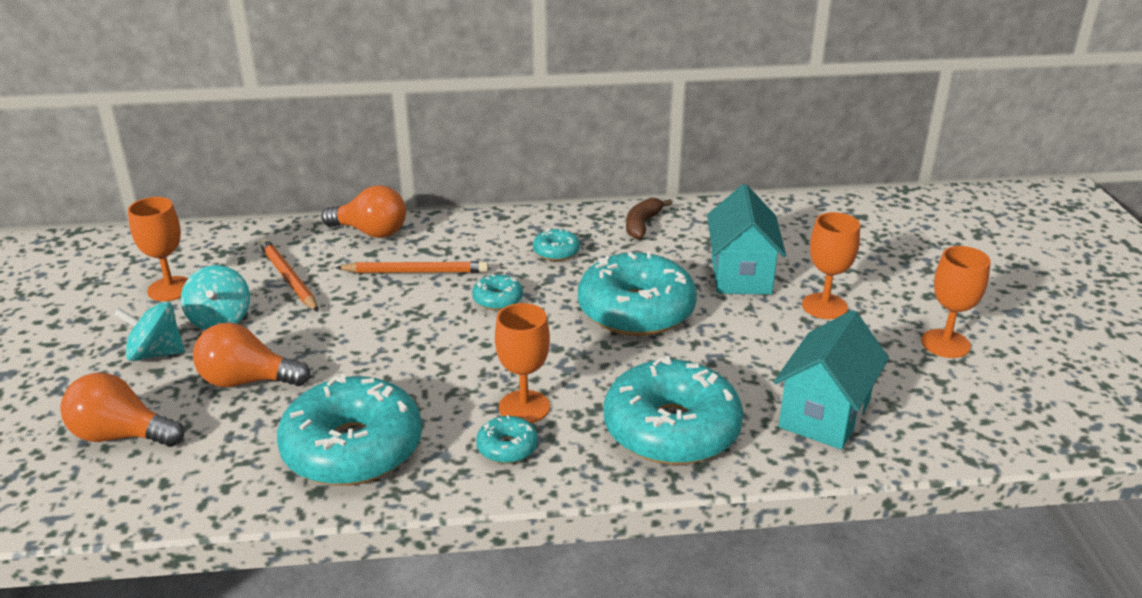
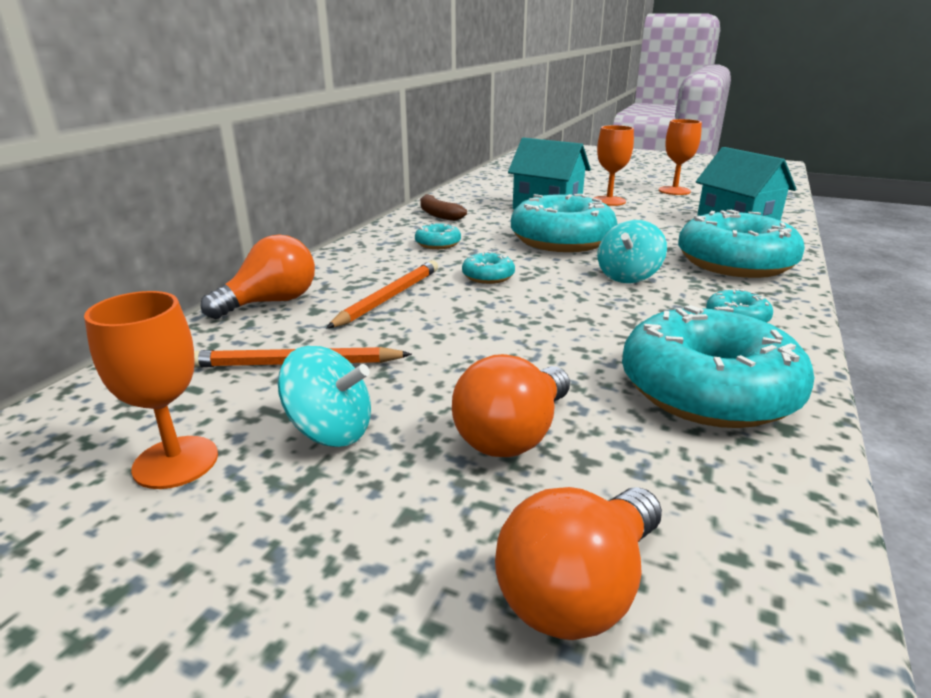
camera: 60 degrees left, 5 degrees down
(156, 353) = (356, 508): turquoise spinning top -> turquoise spinning top (628, 276)
(524, 407) = (675, 300): orange goblet -> none

